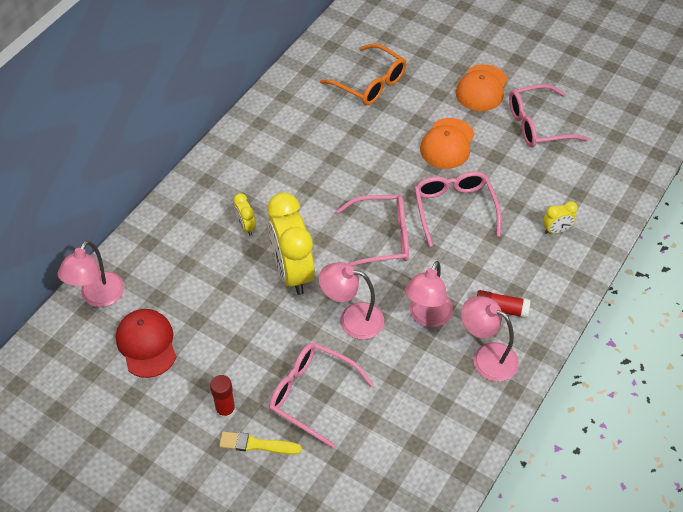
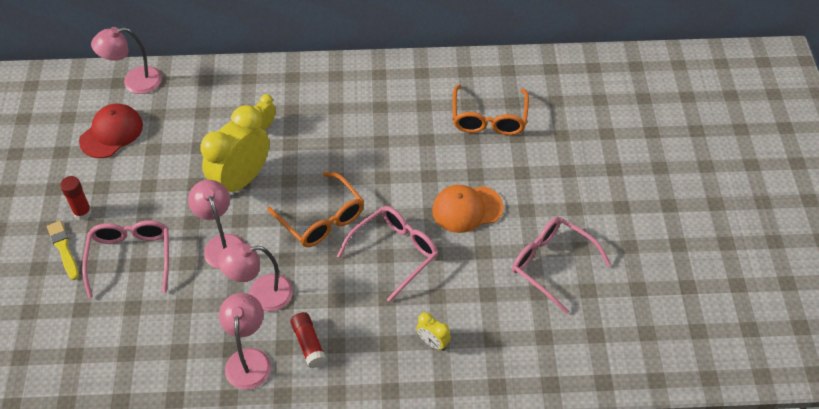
camera: 55 degrees right, 0 degrees up
(382, 238) = (322, 219): pink glasses -> orange glasses
(481, 88) = (558, 199): orange cap -> none

